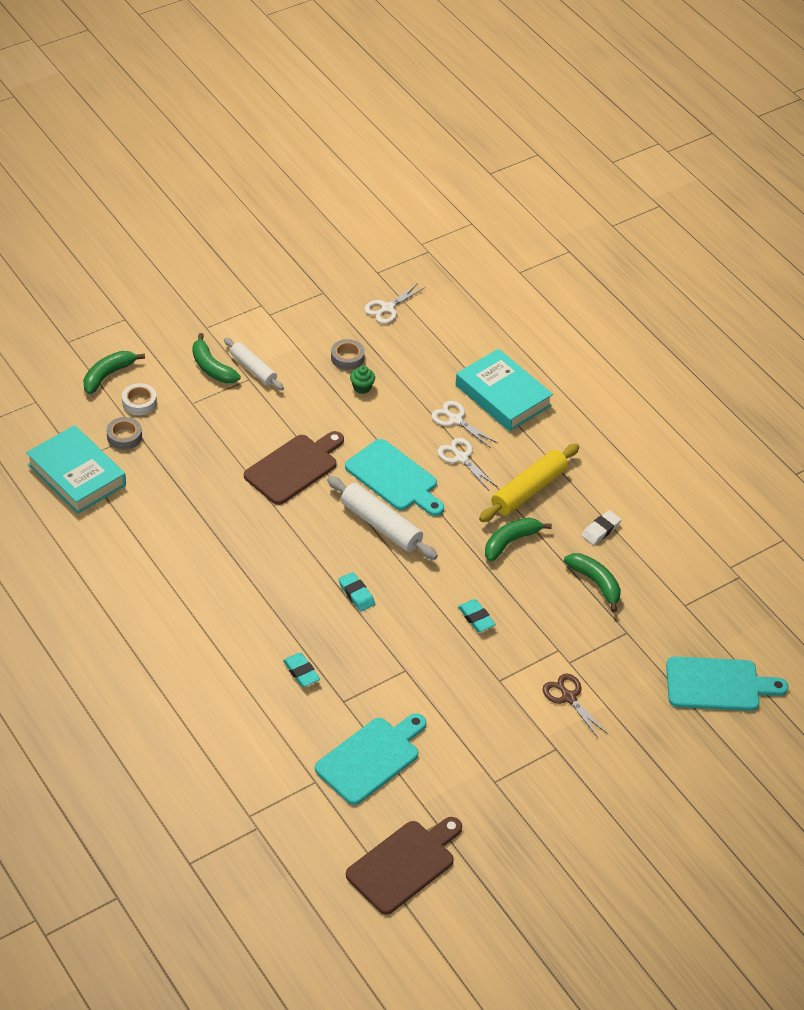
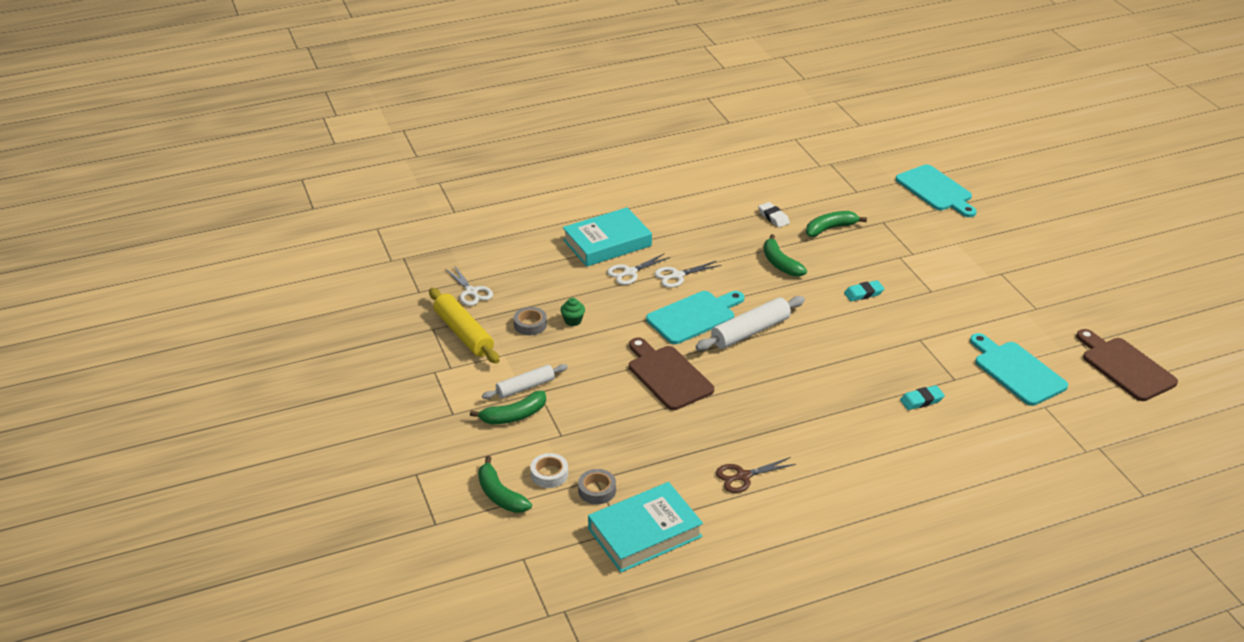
camera: 75 degrees left, 10 degrees down
(356, 594) = (831, 356): turquoise eraser -> none
(528, 490) = (722, 246): yellow rolling pin -> yellow rolling pin (463, 333)
(568, 697) = (949, 259): brown scissors -> brown scissors (743, 476)
(718, 685) = (936, 190): turquoise cutting board -> turquoise cutting board turned 135 degrees clockwise

